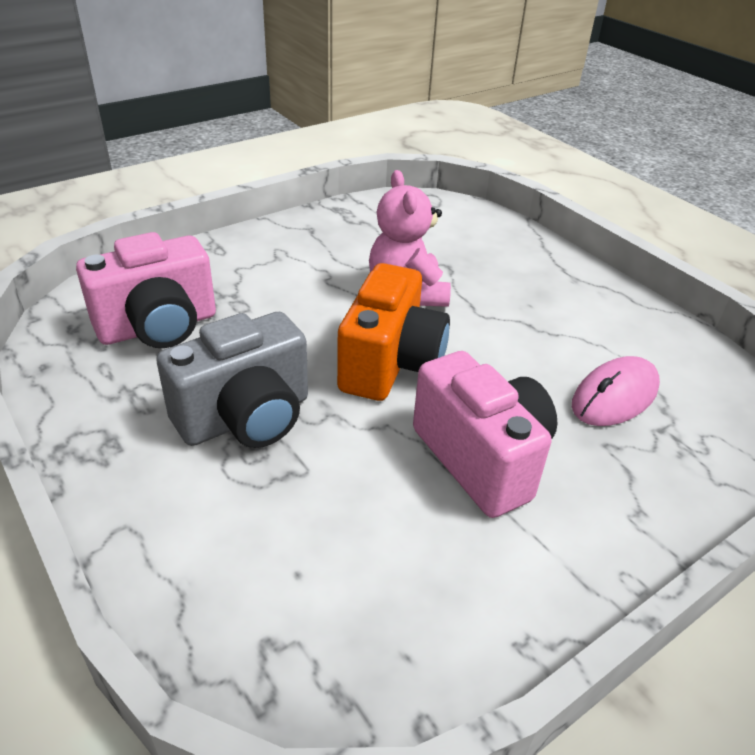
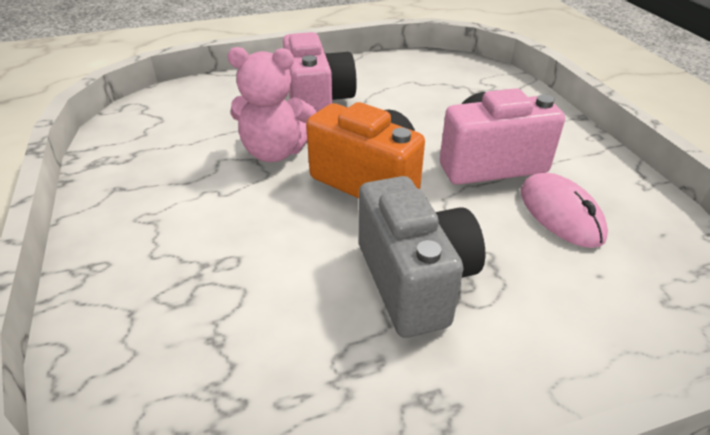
camera: 70 degrees left, 0 degrees up
(158, 327) = (229, 338): pink camera -> pink camera (317, 103)
(614, 396) = (439, 98): pink mouse -> pink mouse (560, 214)

